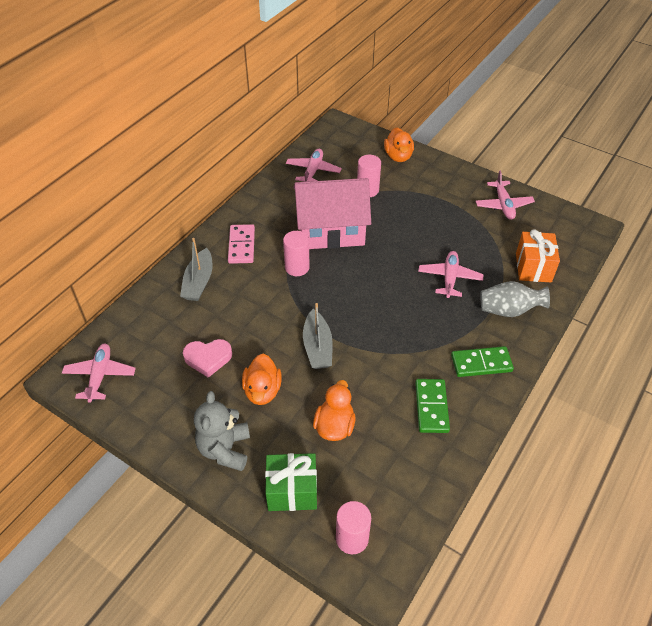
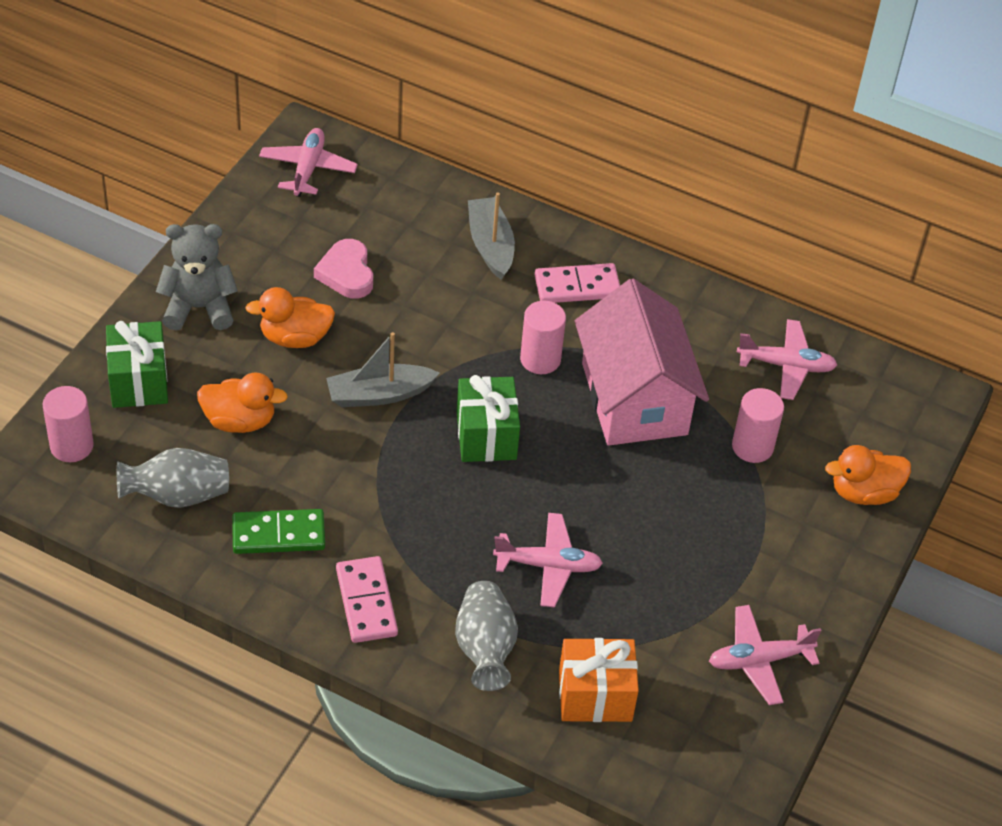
camera: 80 degrees right, 0 degrees up
(100, 376) = (308, 169): pink plane -> pink plane turned 75 degrees counterclockwise
(199, 282) = (490, 245): grey boat -> grey boat turned 75 degrees clockwise
(354, 297) = (486, 436): none -> green gift
(399, 466) = (177, 495): none -> grey vase
(481, 363) = (366, 602): green domino -> pink domino

